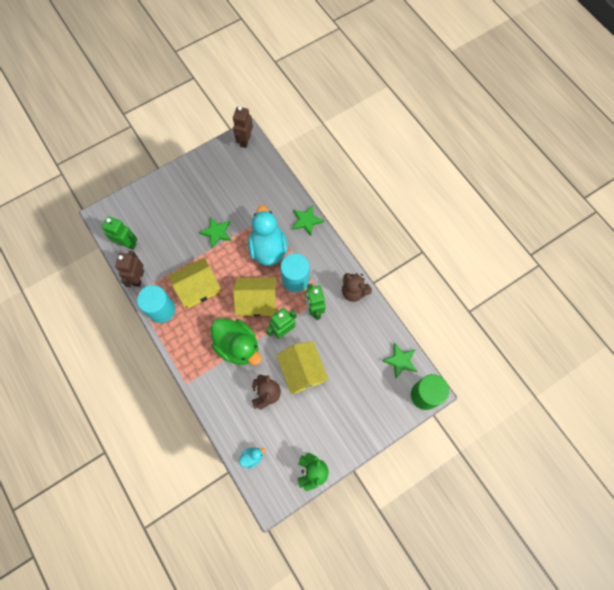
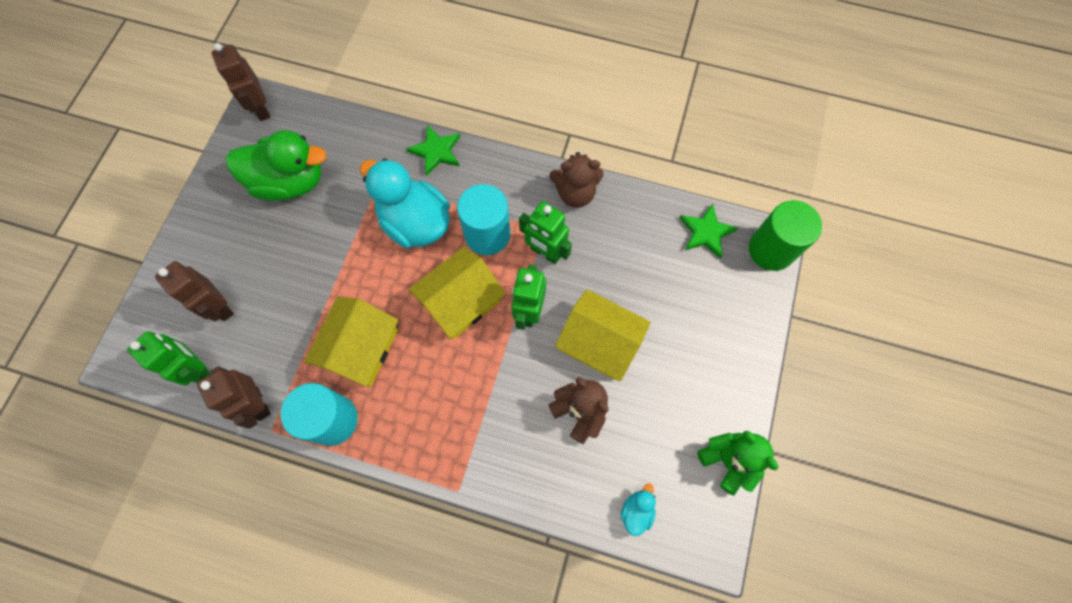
camera: 40 degrees left, 0 degrees up
(127, 244) = (199, 369): green robot -> green robot turned 60 degrees clockwise
(156, 222) = (220, 307): none -> brown robot
(216, 232) = (323, 255): green star -> none
(238, 346) = (486, 381): green duck -> green duck (290, 182)

